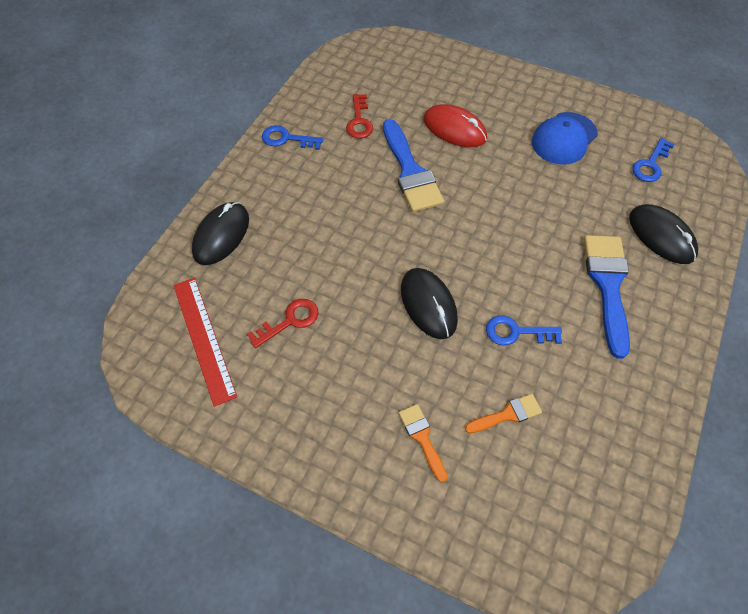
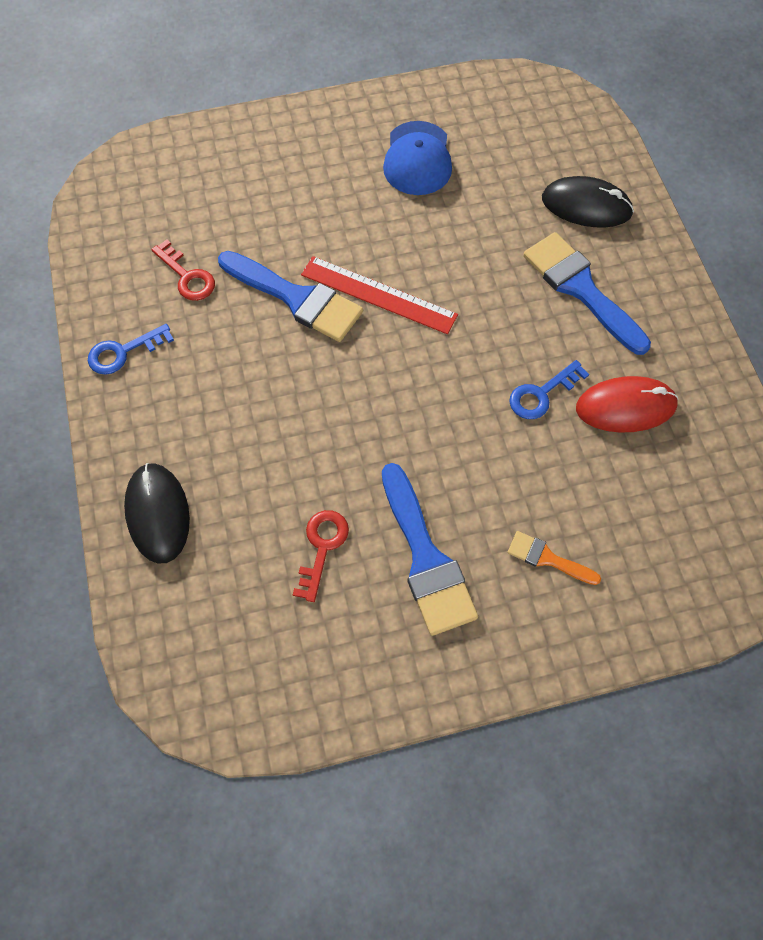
camera: 40 degrees left, 5 degrees up
(203, 338) = (250, 635): red ruler -> red ruler (378, 295)
(344, 375) = (426, 558): none -> blue brush
(428, 304) = (440, 427): black mouse -> none
(454, 129) = (299, 219): red mouse -> red mouse (625, 406)
(507, 414) = (599, 478): orange brush -> none
(650, 164) = (519, 135): blue key -> none

